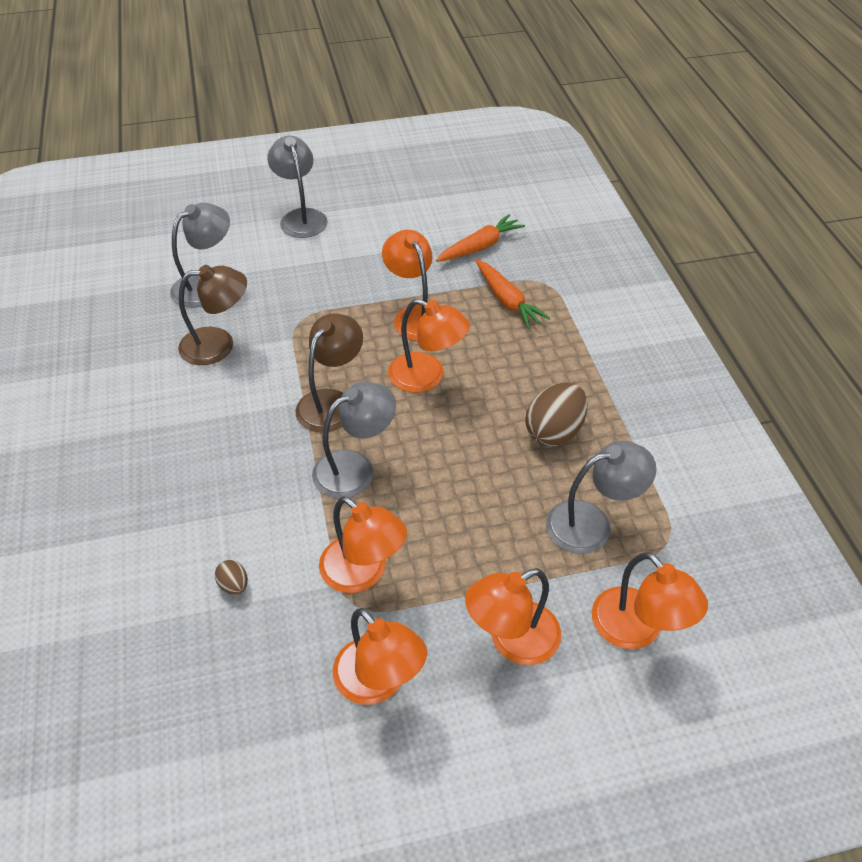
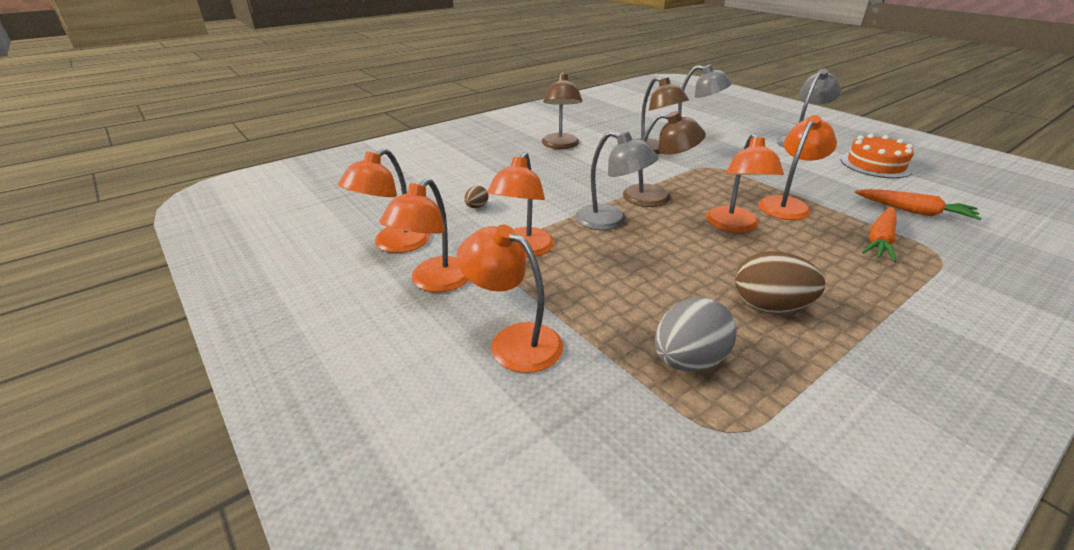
camera: 65 degrees right, 15 degrees down
(125, 424) = (560, 145): none -> brown lamp
(388, 205) = (875, 164): none -> orange cake
(591, 523) = (688, 361): grey lamp -> grey egg
(636, 630) = (586, 431): orange lamp -> orange lamp (393, 244)

